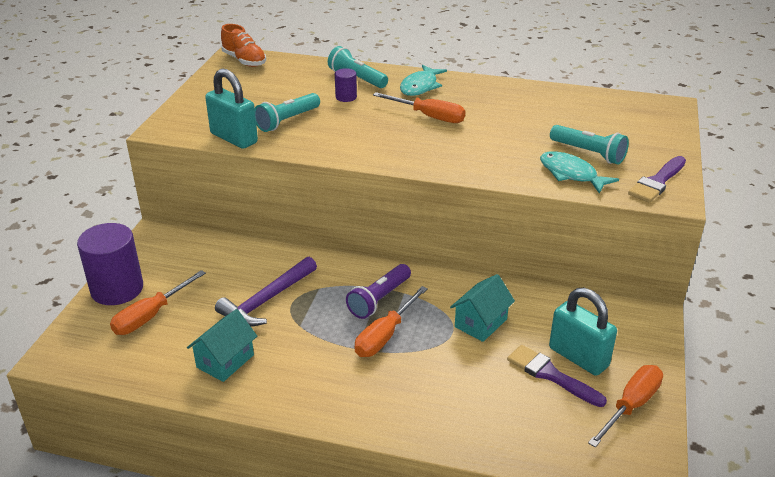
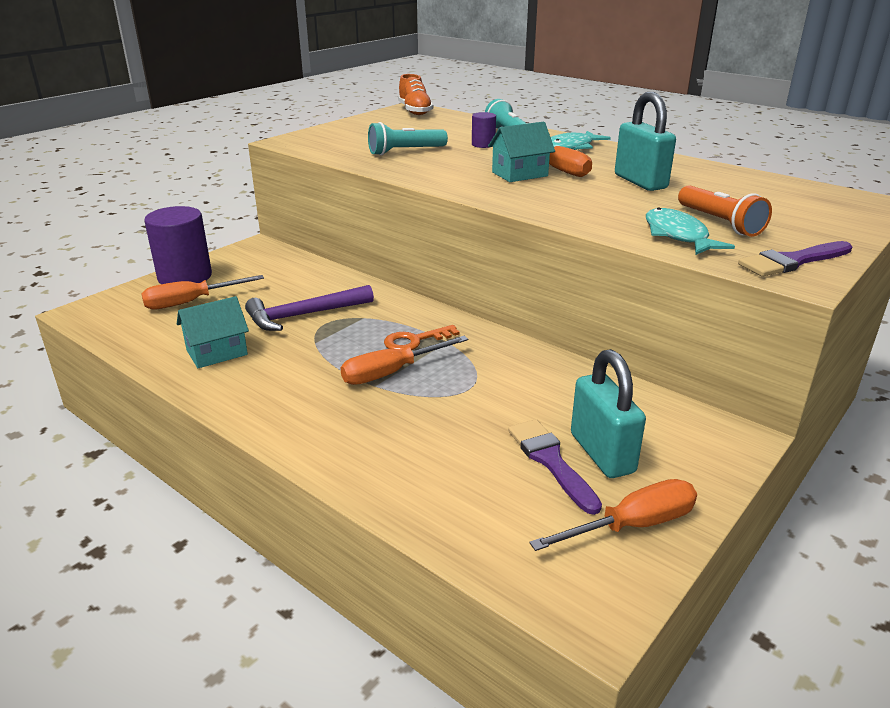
camera: 25 degrees right, 5 degrees down
(234, 138) = (340, 155): turquoise padlock -> turquoise padlock (640, 182)
(379, 299) = (415, 341): purple flashlight -> orange key
(481, 323) = (508, 389): turquoise house -> turquoise house (519, 174)
(588, 153) = (720, 223): turquoise flashlight -> orange flashlight

